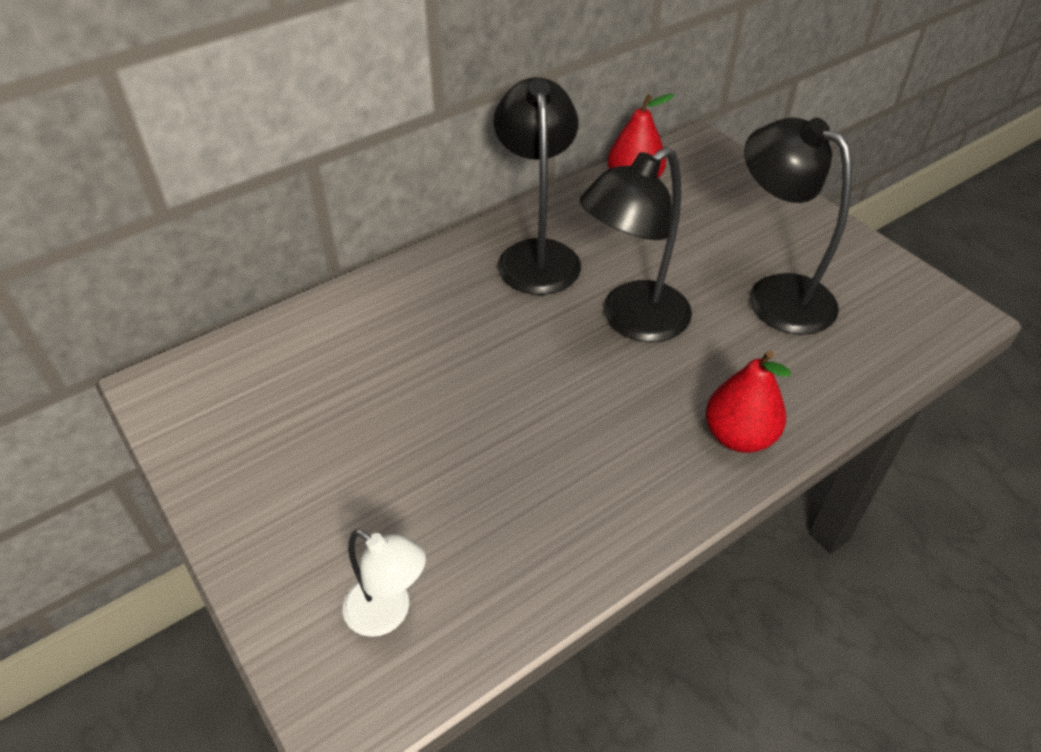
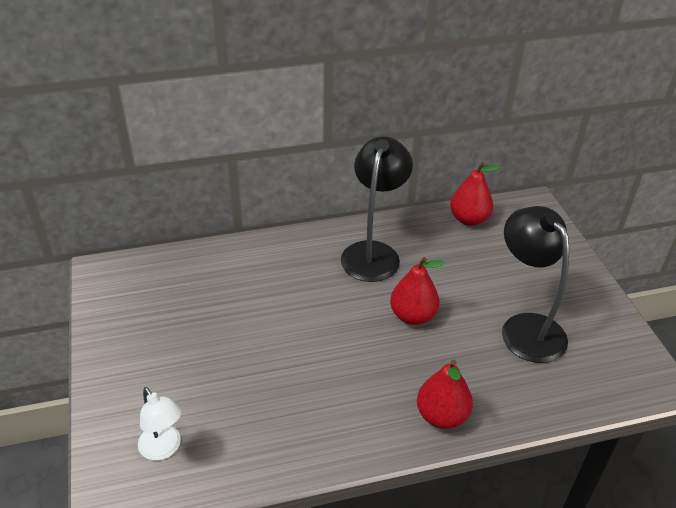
camera: 20 degrees right, 5 degrees down
(632, 321) = (412, 316): black lamp -> red pear

